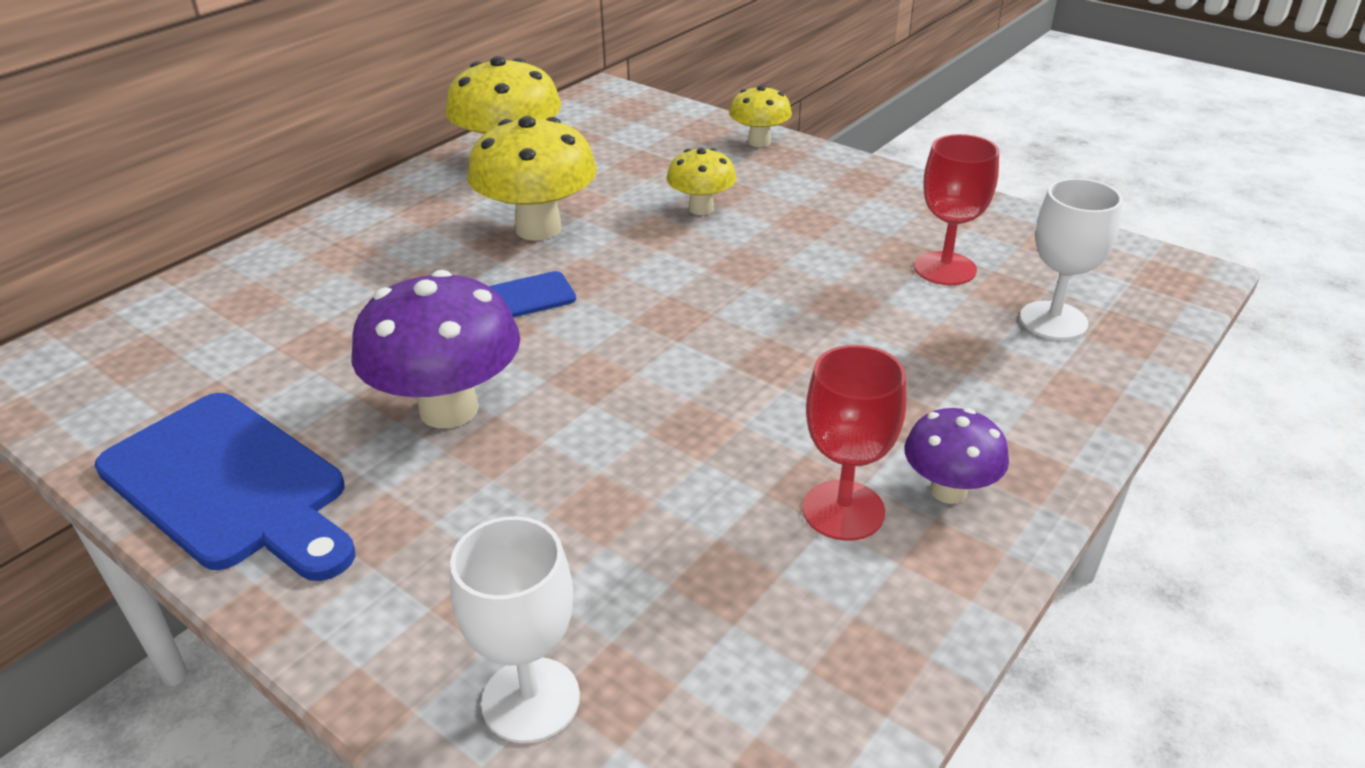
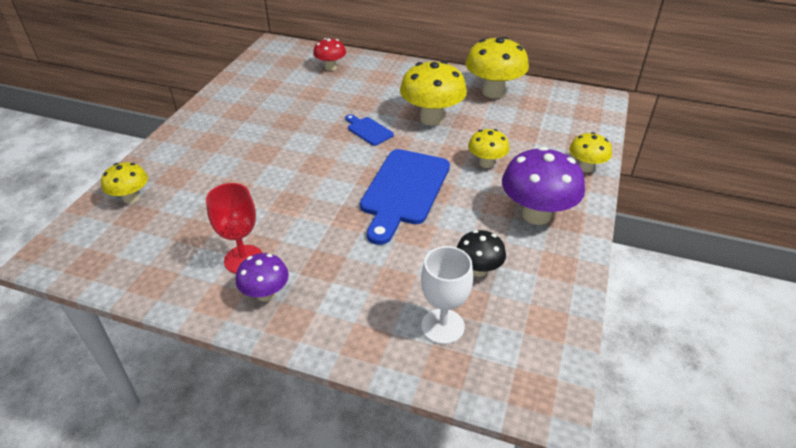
camera: 70 degrees right, 5 degrees up
(230, 485) = (225, 105): blue cutting board -> blue cutting board (403, 191)
(235, 305) = (330, 67): none -> red mushroom
(449, 409) = (281, 136): purple mushroom -> purple mushroom (536, 215)
(531, 699) = (131, 198): white goblet -> yellow mushroom
(945, 268) = (478, 270): red goblet -> black mushroom

